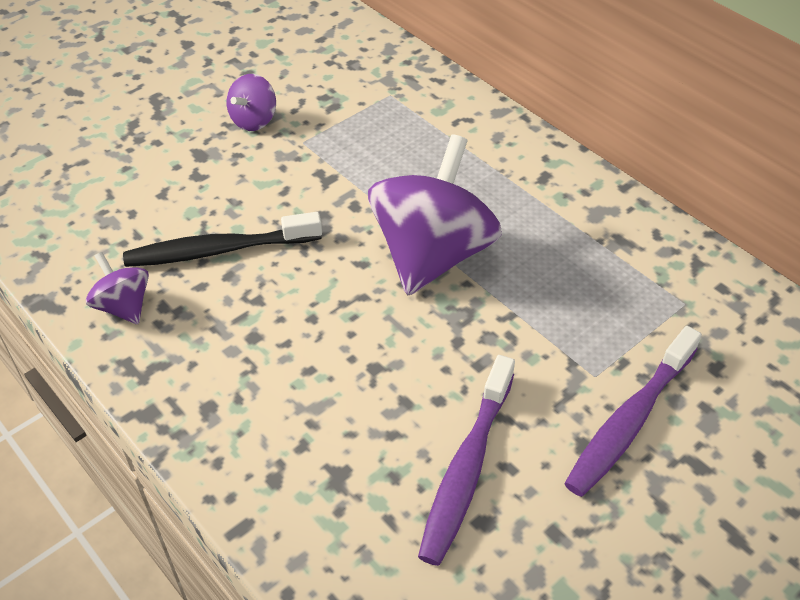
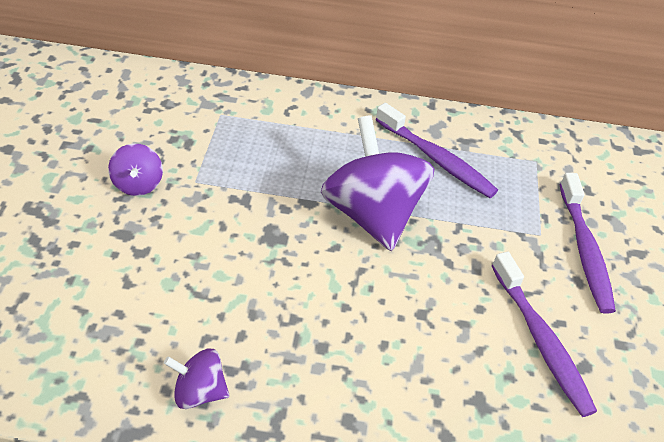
camera: 45 degrees left, 0 degrees up
(218, 250) = (224, 300): black toothbrush -> none
(563, 241) = (437, 159): none -> purple toothbrush

